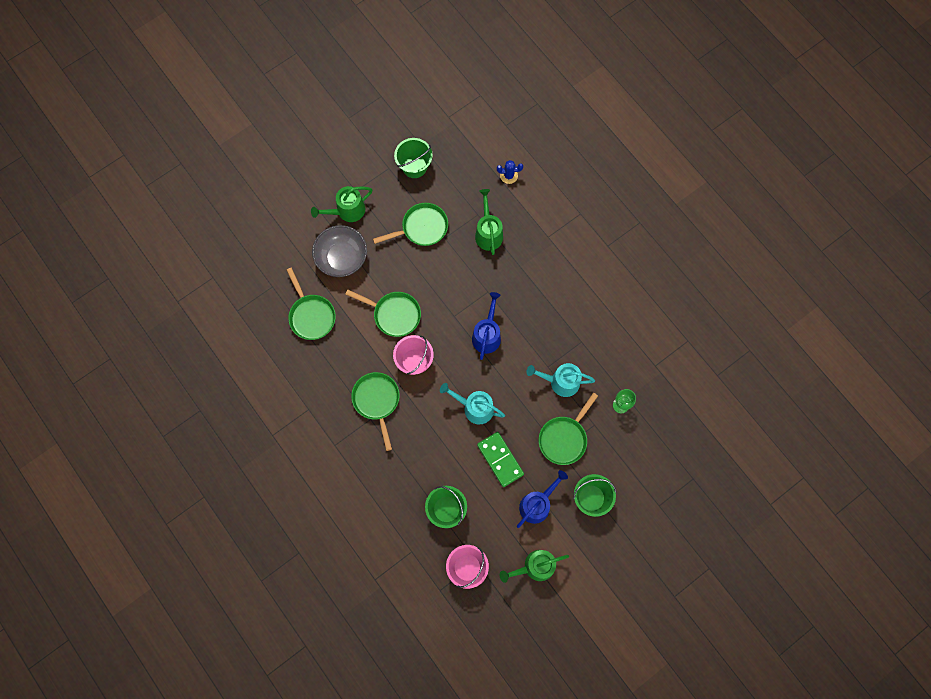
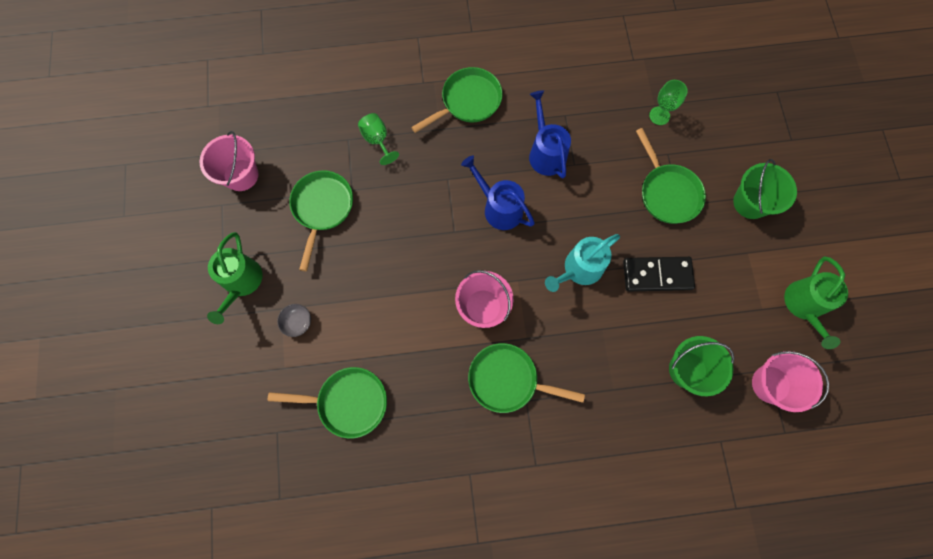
camera: 60 degrees left, 0 degrees up
(342, 258) = (297, 322): grey bowl -> grey bowl, size x0.43
(394, 314) = (410, 299): green pan -> green pan (468, 101)
(414, 166) = (241, 175): green bucket -> pink bucket
(488, 233) = (377, 140): green watering can -> green goblet
(500, 459) = (657, 275): green domino -> black domino
(509, 175) = (324, 82): blue cactus -> none
(537, 504) = (731, 263): blue watering can -> blue watering can (545, 153)
(560, 382) = (599, 161): turquoise watering can -> none

